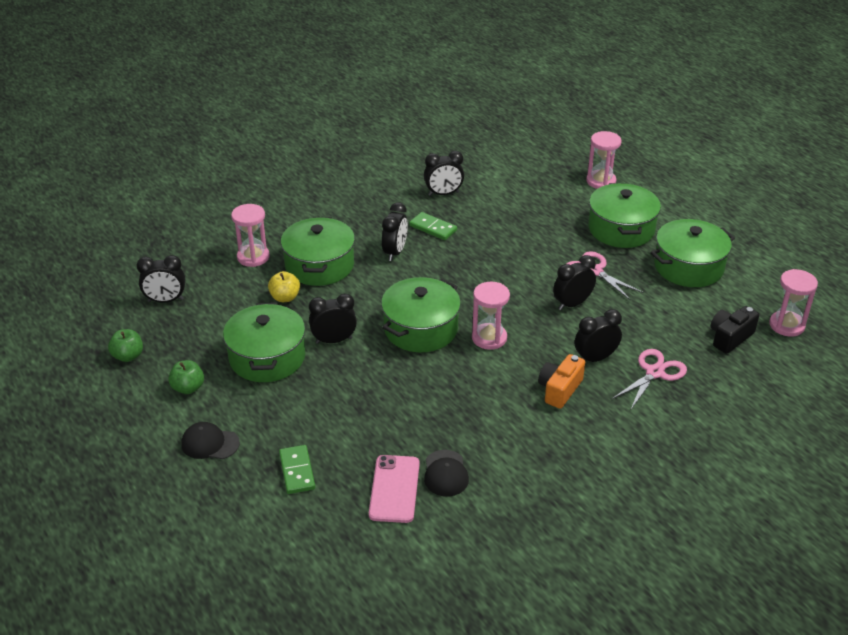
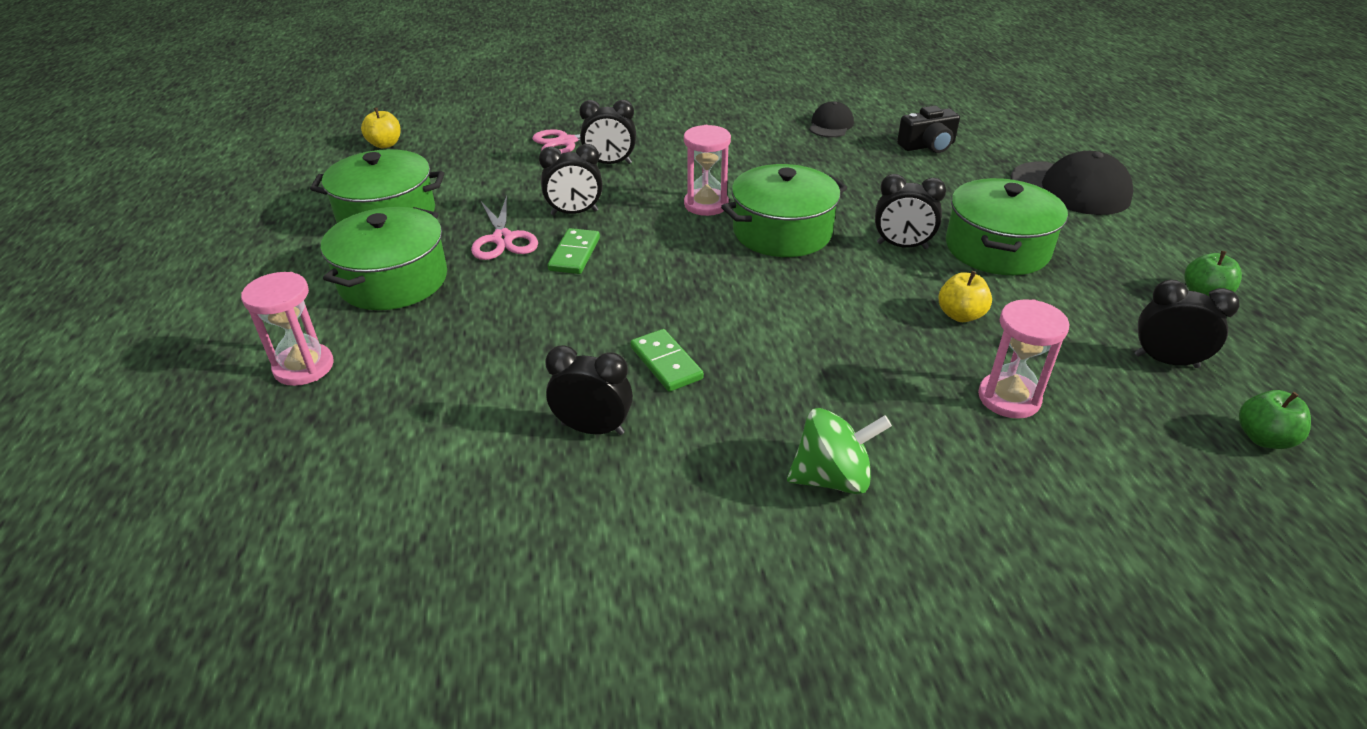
camera: 155 degrees left, 0 degrees up
(188, 388) = (1105, 241): green apple -> green apple (1263, 438)
(210, 443) = (1070, 189): black cap -> black cap, size x1.77
(297, 471) = (975, 153): green domino -> green domino (574, 254)
(319, 265) = (891, 351): green pot -> none
(328, 203) = (832, 478): none -> green spinning top
(394, 489) = (883, 126): pink phone -> none
(395, 252) = (756, 339): black clock -> none
(559, 389) = (673, 151): orange camera -> none
(730, 337) = (454, 148): black camera -> black camera (928, 146)
(786, 325) = (385, 144): pink hourglass -> yellow apple

